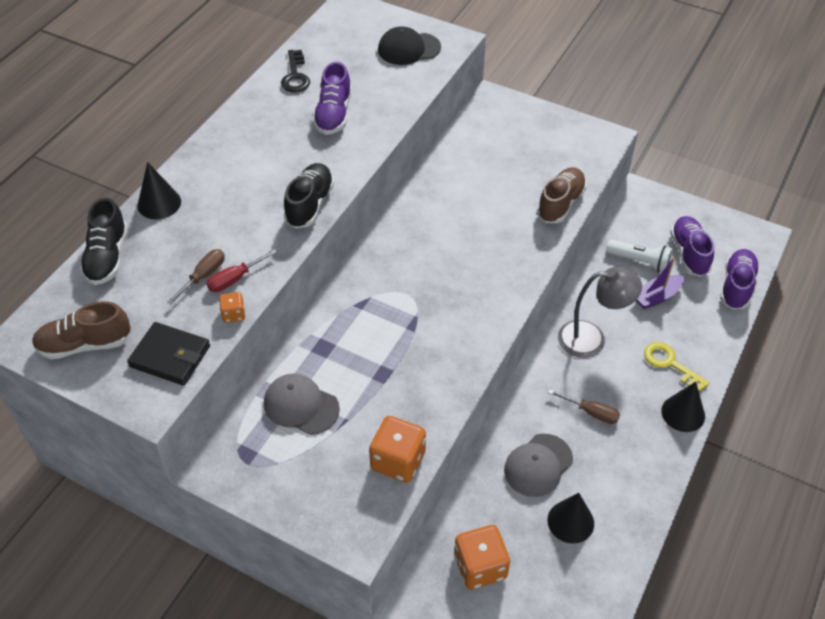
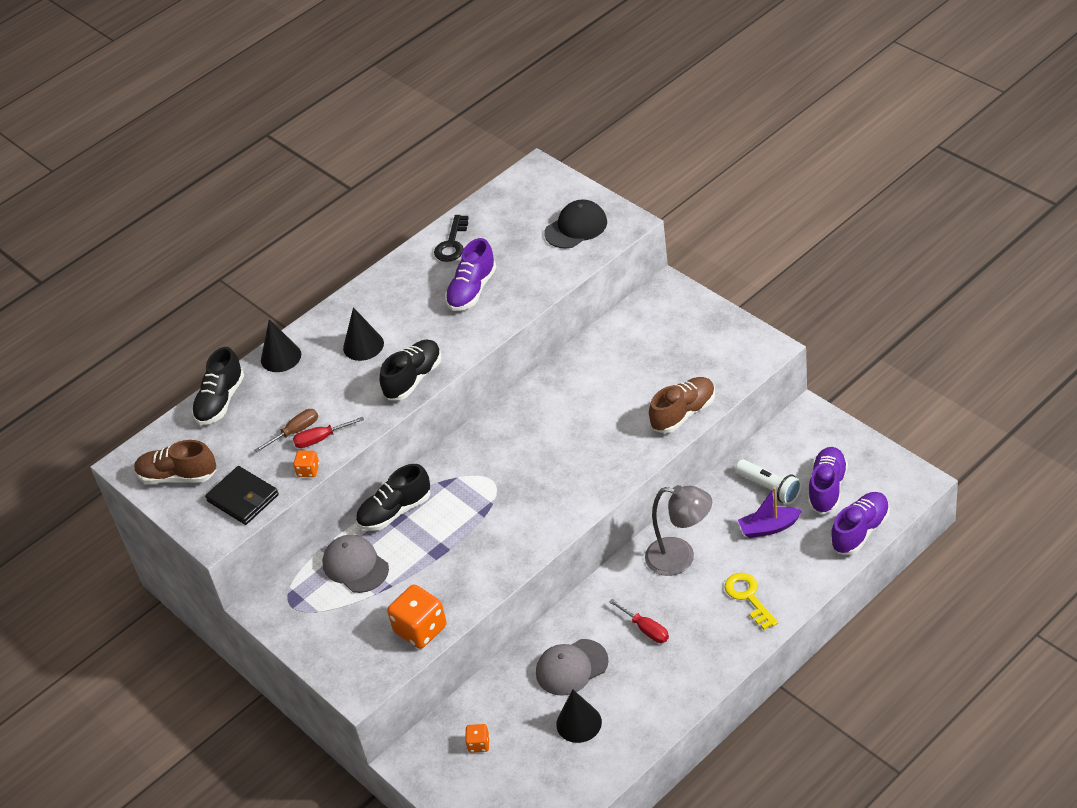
camera: 25 degrees right, 5 degrees down
(321, 342) = (395, 511): none -> black shoe
(409, 49) = (576, 227): black cap -> black cap turned 135 degrees clockwise
(480, 567) = (478, 744): orange dice -> orange dice, size x0.50
(591, 412) = (645, 629): brown screwdriver -> red screwdriver
(683, 413) = (737, 647): black cone -> black cone (363, 345)

